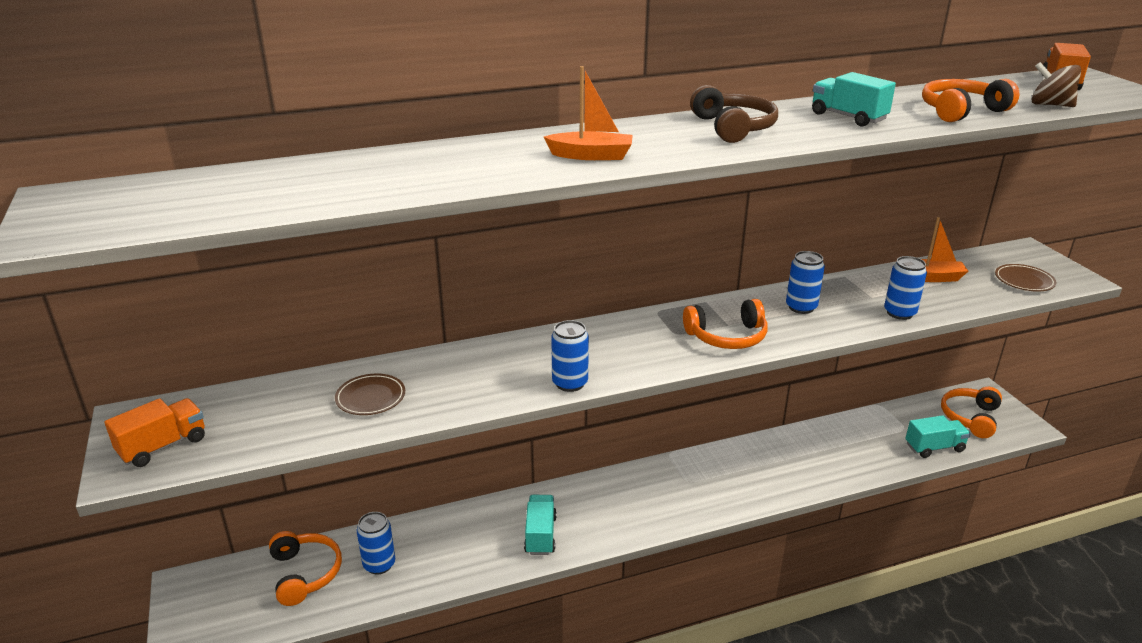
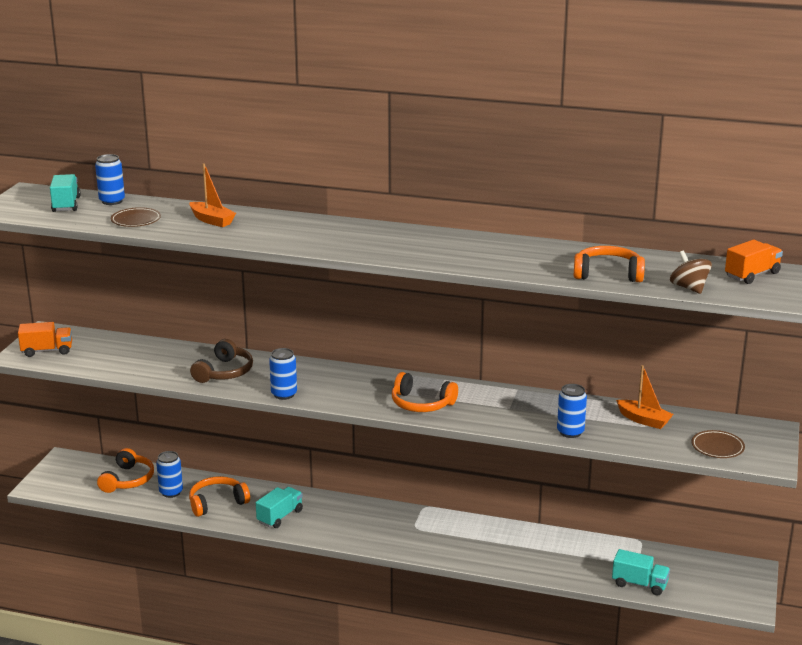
camera: 35 degrees right, 5 degrees down
(370, 398) = (168, 363): brown plate -> brown plate (136, 220)
(591, 156) = (305, 238): orange boat -> orange boat (212, 220)
(733, 128) = (424, 244): brown headphones -> brown headphones (224, 372)
(801, 307) = (504, 404): blue can -> blue can (112, 201)
(848, 117) = (516, 257): turquoise truck -> turquoise truck (66, 204)
(970, 417) = (707, 579): orange headphones -> orange headphones (217, 502)

